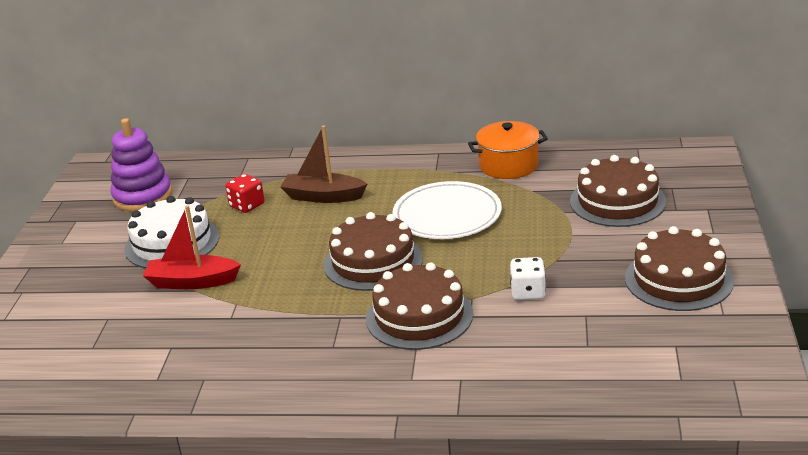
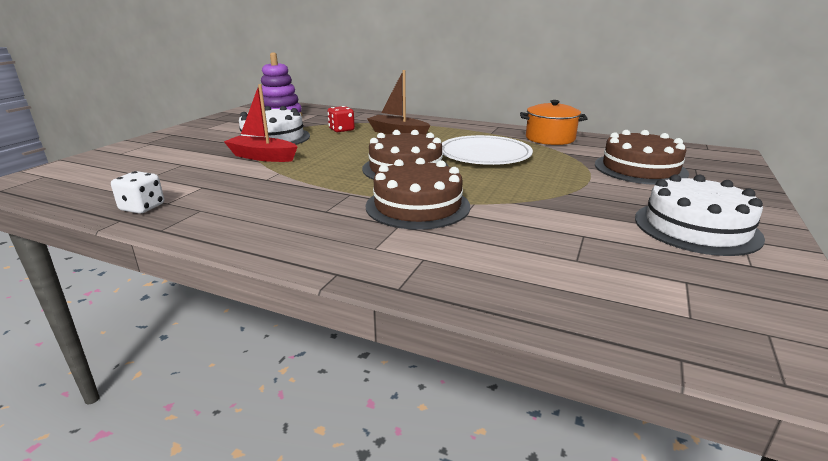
camera: 15 degrees right, 5 degrees down
(528, 292) = (530, 209): white dice -> white dice (142, 207)
(678, 279) = (696, 227): brown cake -> white cake

